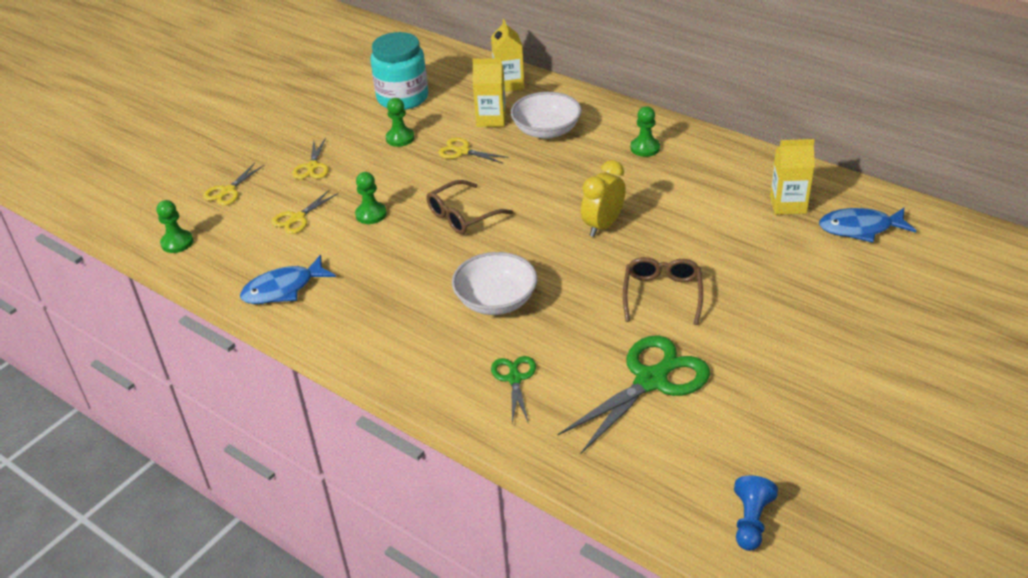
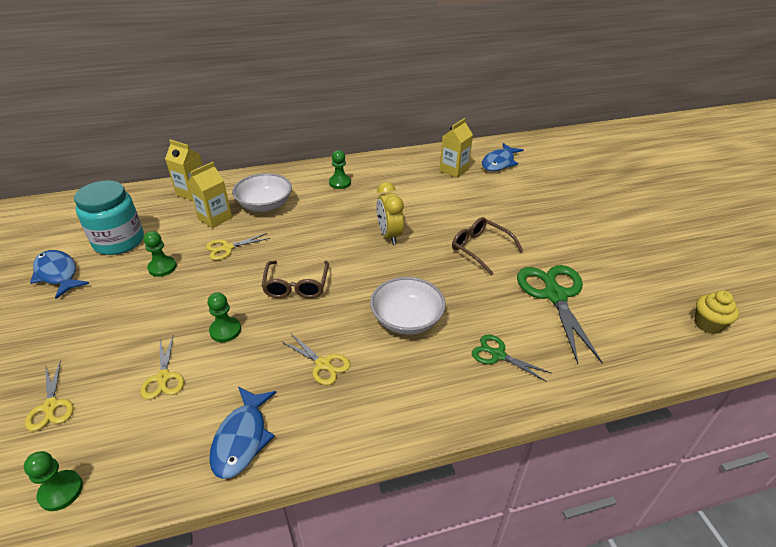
camera: 55 degrees left, 0 degrees up
(312, 167) = (113, 332): yellow scissors -> yellow scissors (323, 364)
(336, 101) = (58, 274): none -> blue fish
(751, 521) = (708, 324): blue pawn -> yellow cupcake

